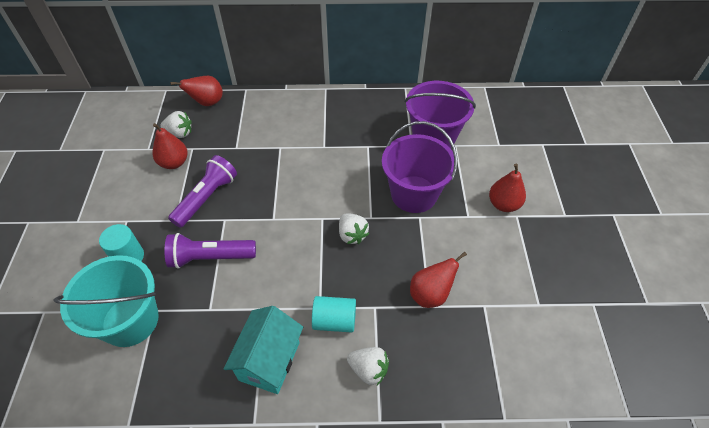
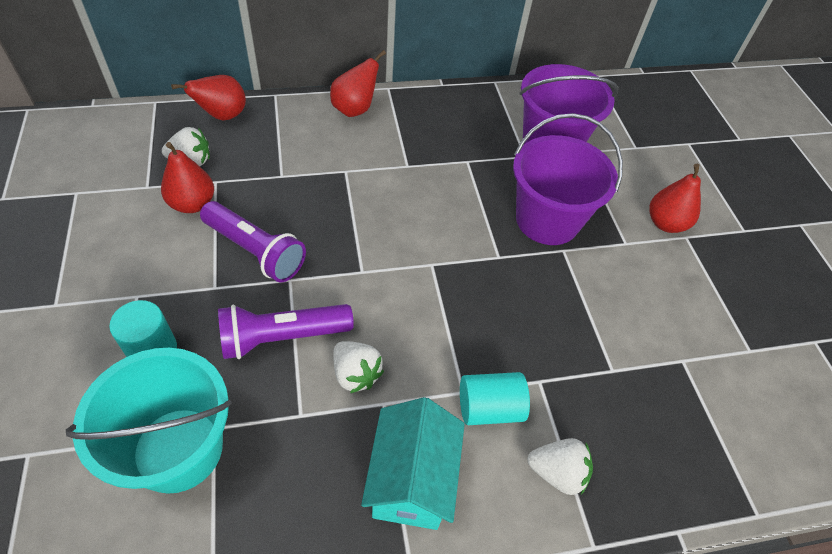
camera: 15 degrees left, 0 degrees up
(206, 198) = (255, 251): purple flashlight -> purple flashlight turned 105 degrees clockwise
(352, 235) = (480, 283): white strawberry -> white strawberry (356, 374)
(430, 294) = (609, 354): red pear -> red pear (355, 109)

